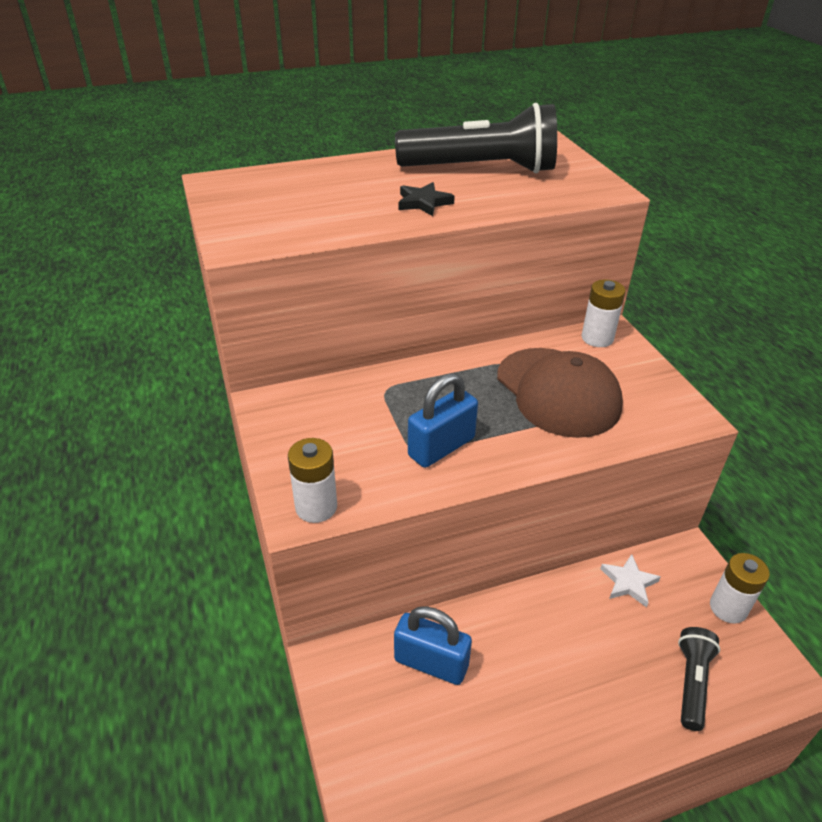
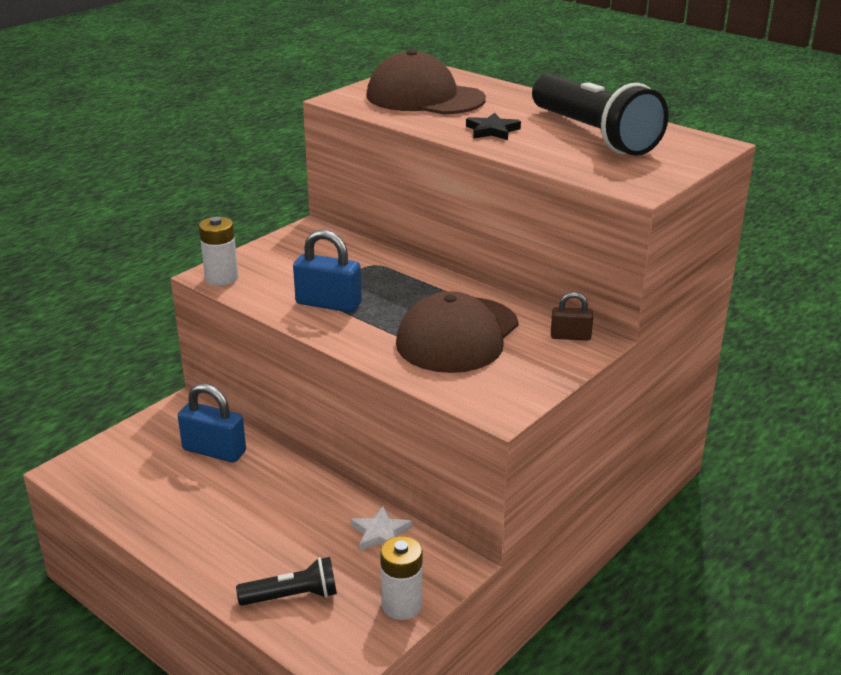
camera: 60 degrees right, 10 degrees down
(297, 204) = (424, 97): none -> brown cap
(431, 663) = (214, 451): blue padlock -> blue padlock turned 60 degrees counterclockwise
(597, 338) = (570, 336): white battery -> brown padlock

